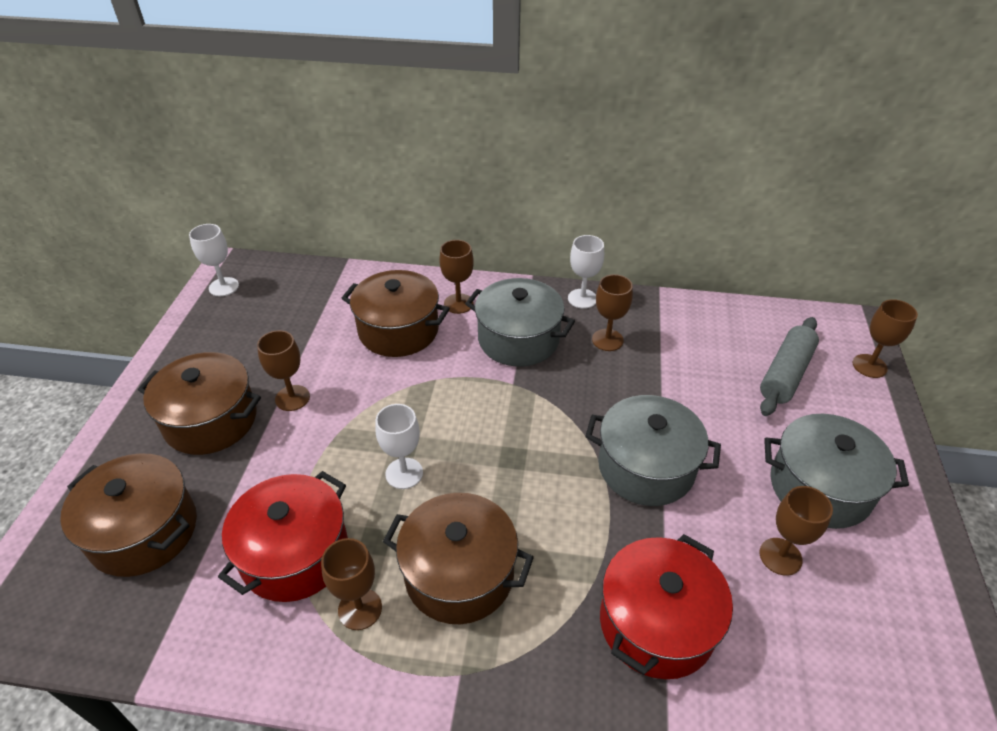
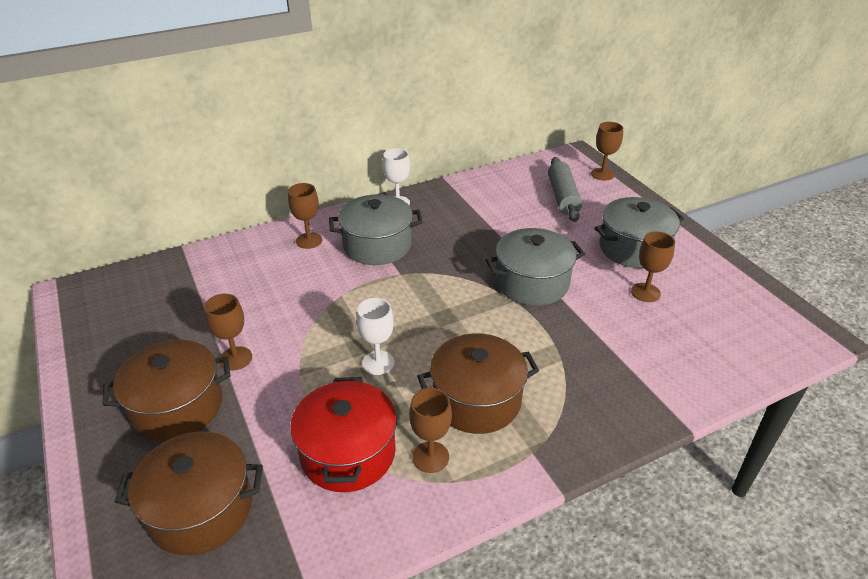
camera: 35 degrees left, 5 degrees down
(224, 287) = (80, 310): white goblet -> none
(398, 330) = (278, 277): brown pot -> none
(607, 340) = (439, 221): brown goblet -> none
(656, 623) = (615, 360): red pot -> none

